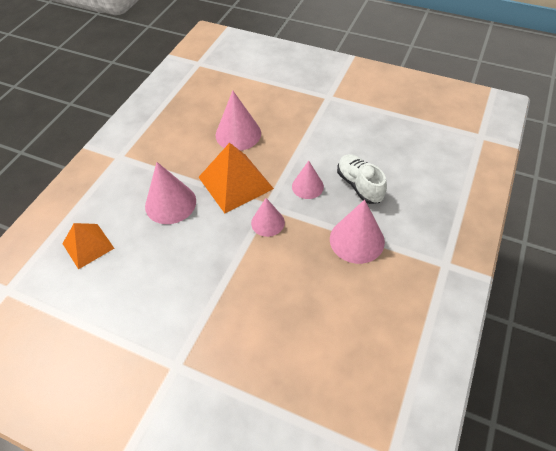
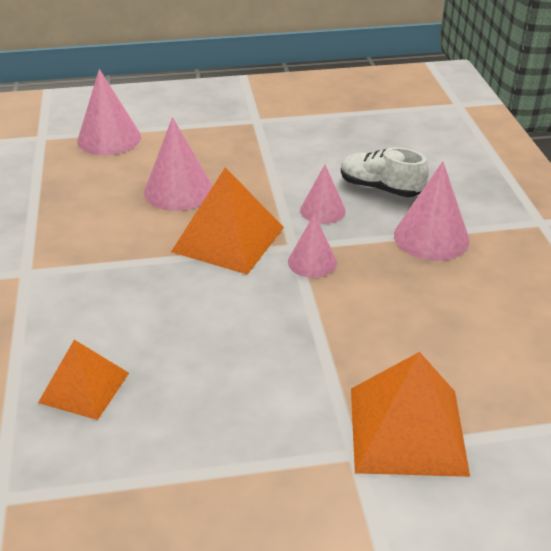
camera: 35 degrees left, 15 degrees down
(170, 203) = (161, 293): pink cone -> pink cone (109, 138)
(216, 369) = (407, 430): none -> orange pyramid

